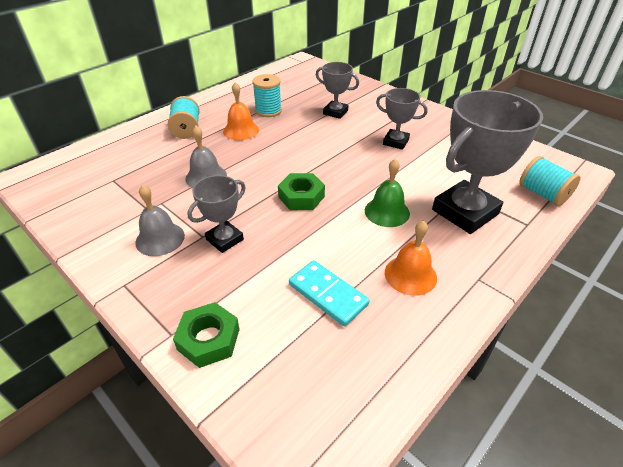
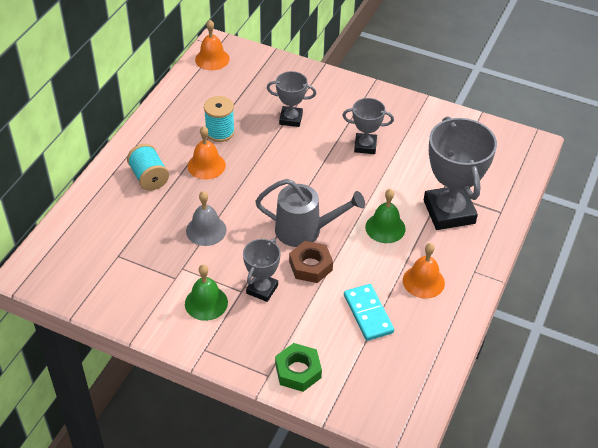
camera: 20 degrees left, 5 degrees up
(160, 238) = (206, 303): grey bell -> green bell
(288, 229) = (310, 266): none -> brown nut
(292, 68) = (212, 59): none -> orange bell
(301, 197) = (305, 230): green nut -> grey watering can
(328, 294) = (368, 314): turquoise domino -> turquoise domino turned 45 degrees clockwise
(465, 212) = (449, 212): grey trophy -> grey trophy turned 45 degrees counterclockwise
(542, 194) = (507, 177): turquoise spool -> none

